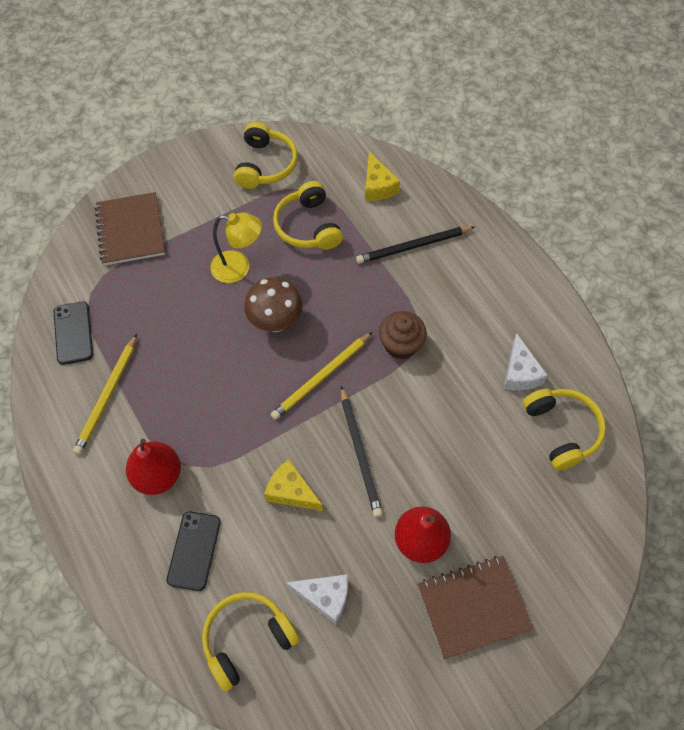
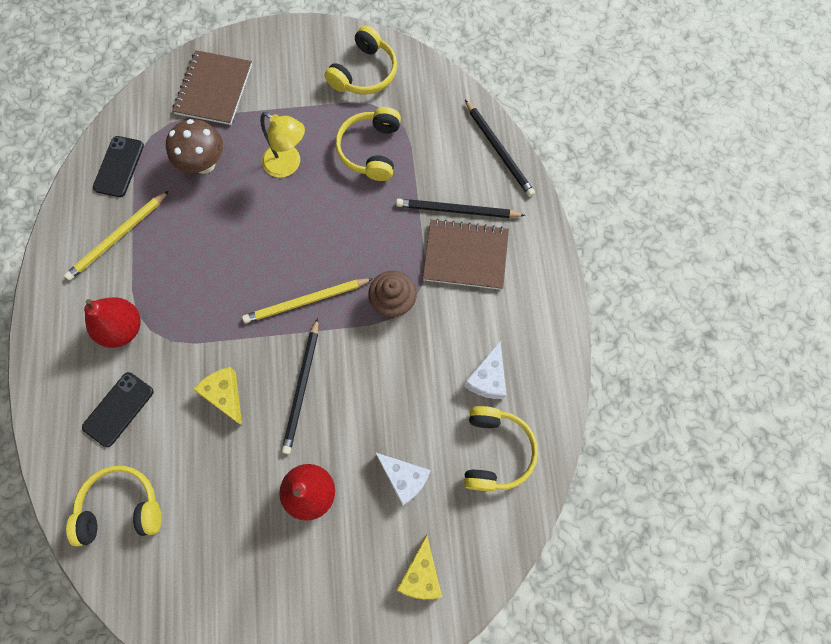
camera: 25 degrees right, 10 degrees up
(275, 322) = (293, 231): brown mushroom -> brown mushroom (204, 164)
(325, 597) = (203, 503): white cheese -> white cheese (404, 478)
(377, 186) = (456, 136): yellow cheese -> yellow cheese (421, 574)
(421, 184) = (499, 150): none -> black pencil
(473, 607) = (323, 575): brown notebook -> brown notebook (465, 255)

